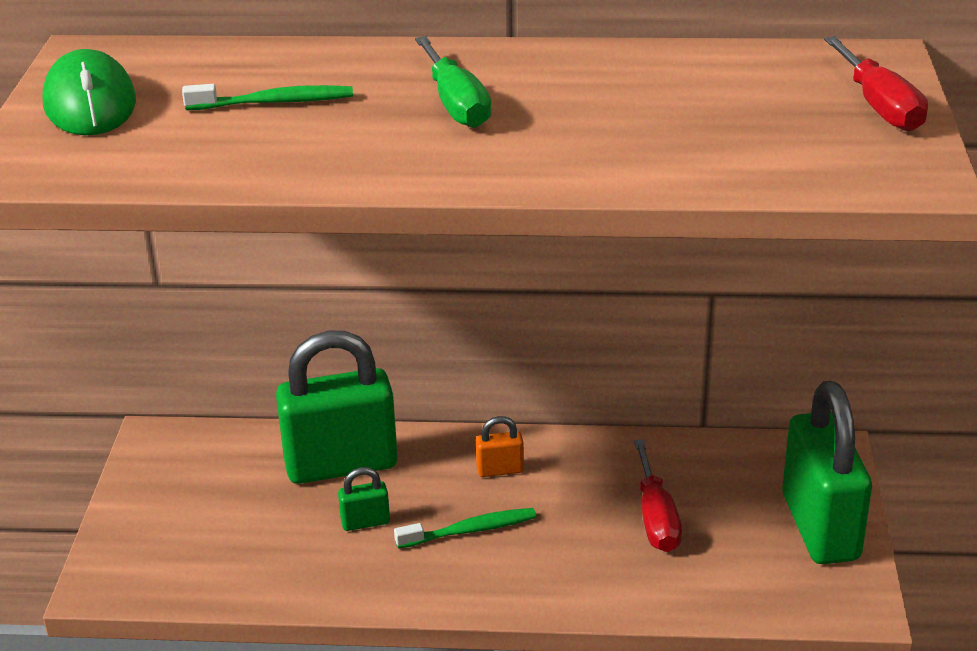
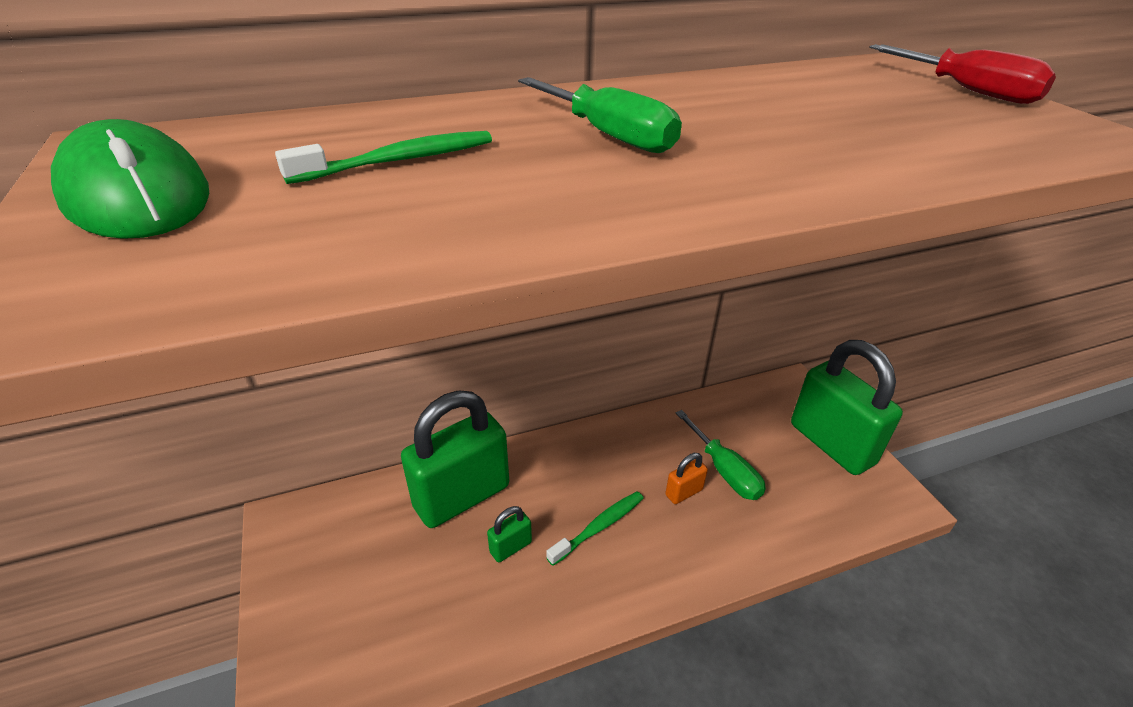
camera: 25 degrees left, 5 degrees up
(500, 470) = (589, 463): orange padlock -> orange padlock (683, 492)
(656, 518) = (724, 470): red screwdriver -> green screwdriver

